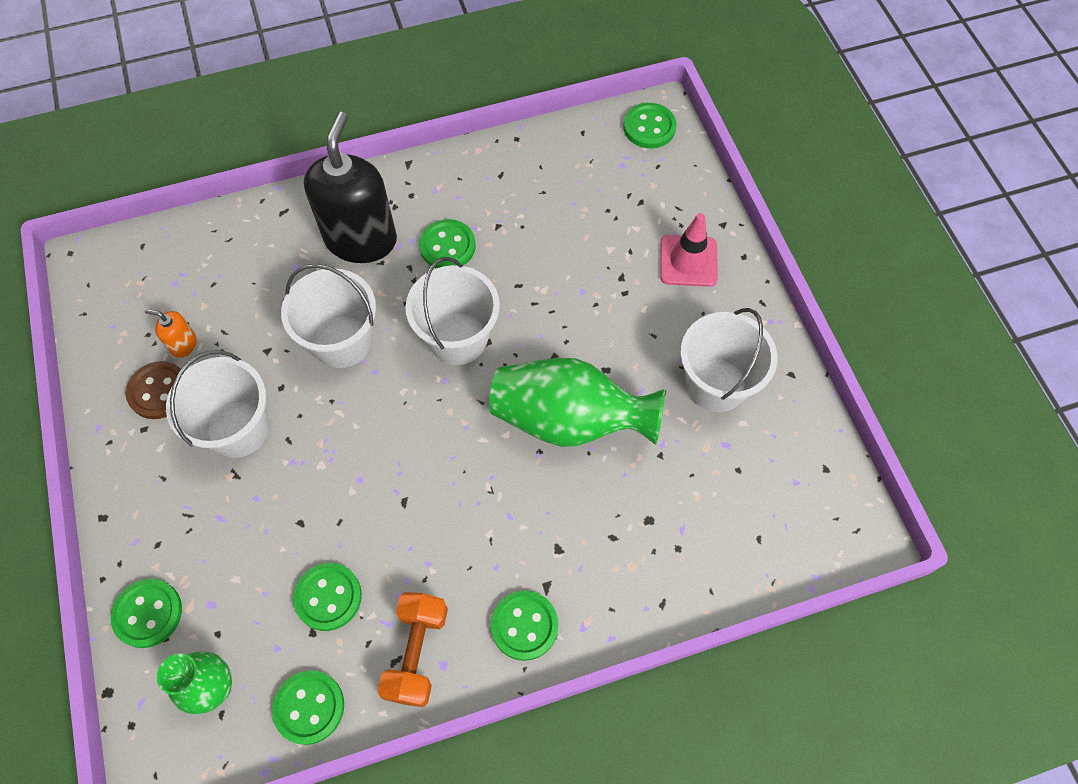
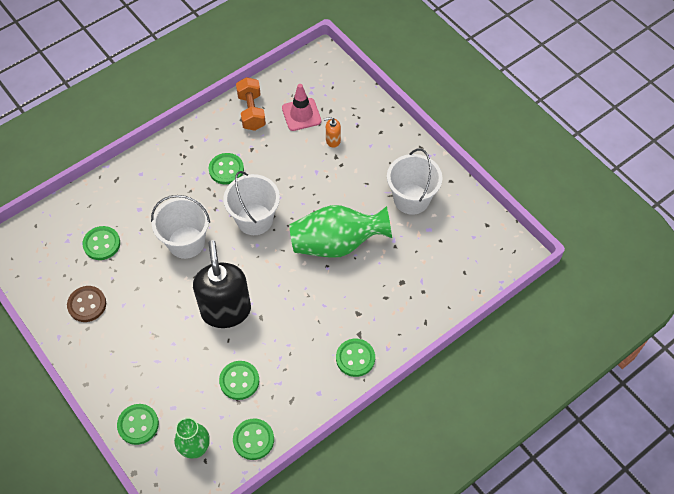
camera: 20 degrees left, 5 degrees down
(183, 344) = (89, 274): orange soap dispenser -> orange soap dispenser (333, 140)
(238, 429) = (145, 310): white bucket -> none
(361, 239) = (172, 181): black soap dispenser -> black soap dispenser (226, 310)
(416, 653) = (301, 392): orange dumbbell -> orange dumbbell (251, 112)
(649, 127) = (318, 66): green button -> green button (102, 244)
(688, 261) = (370, 136): pink traffic cone -> pink traffic cone (301, 114)

